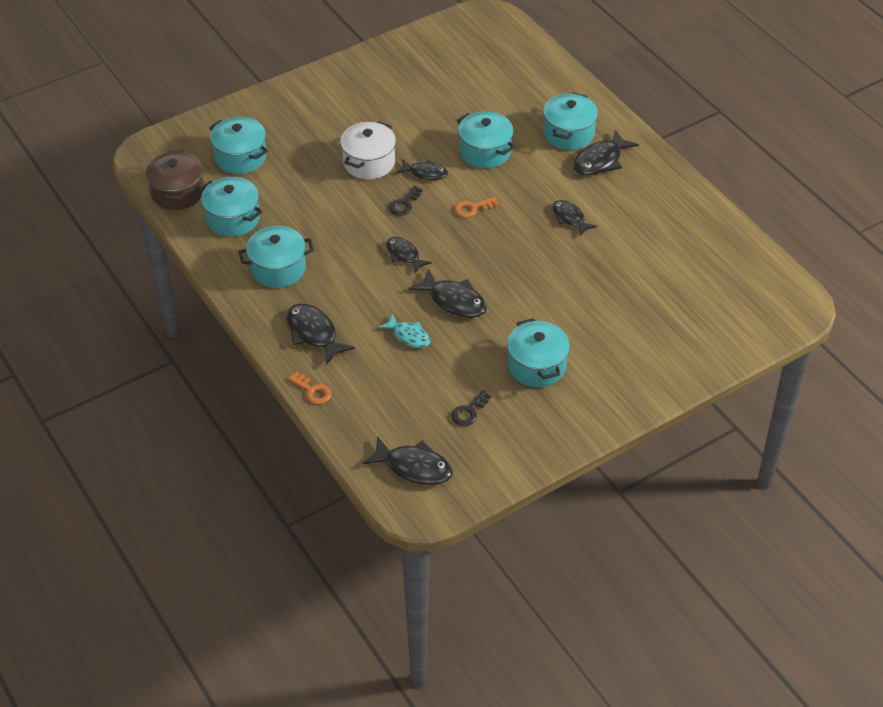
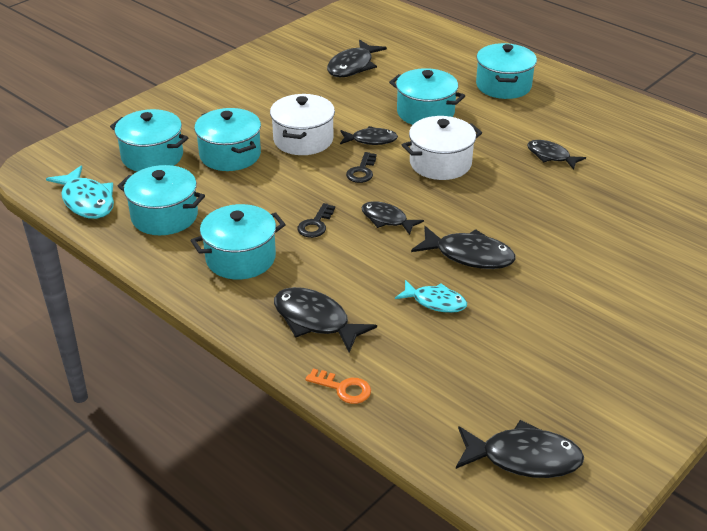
camera: 15 degrees left, 10 degrees down
(177, 192) = (87, 201): brown pot -> turquoise fish
(469, 411) = (556, 374): black key -> black key (315, 224)
(472, 208) = (440, 163): orange key -> white pot
(536, 366) = (606, 306): turquoise pot -> turquoise pot (230, 155)
(600, 161) = (550, 103): black fish -> black fish (353, 66)

